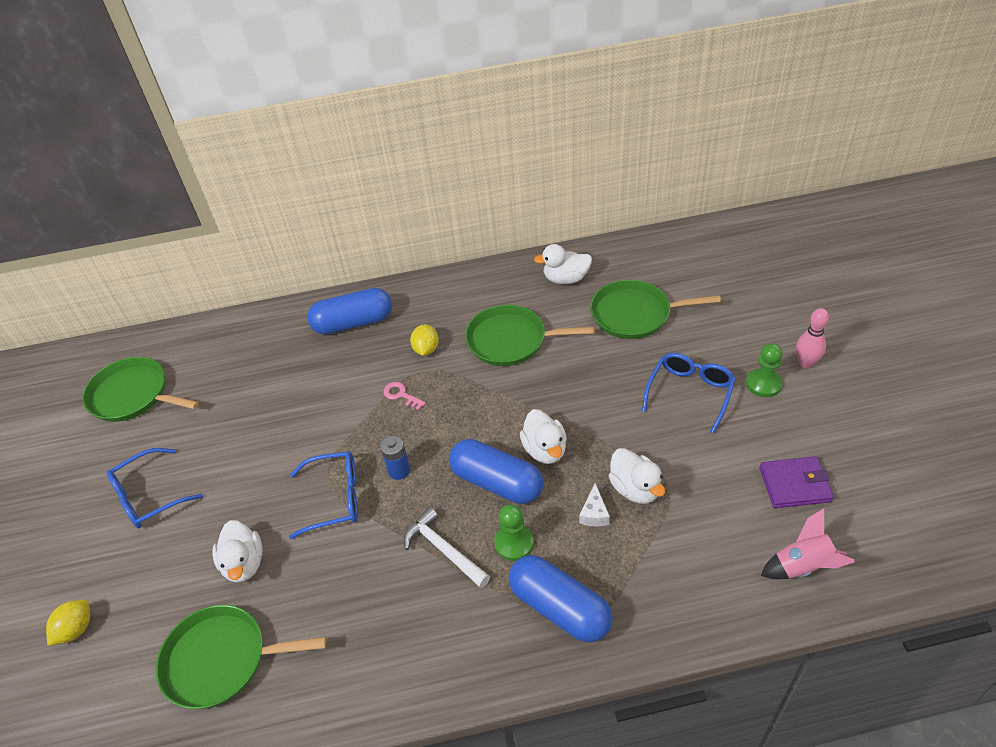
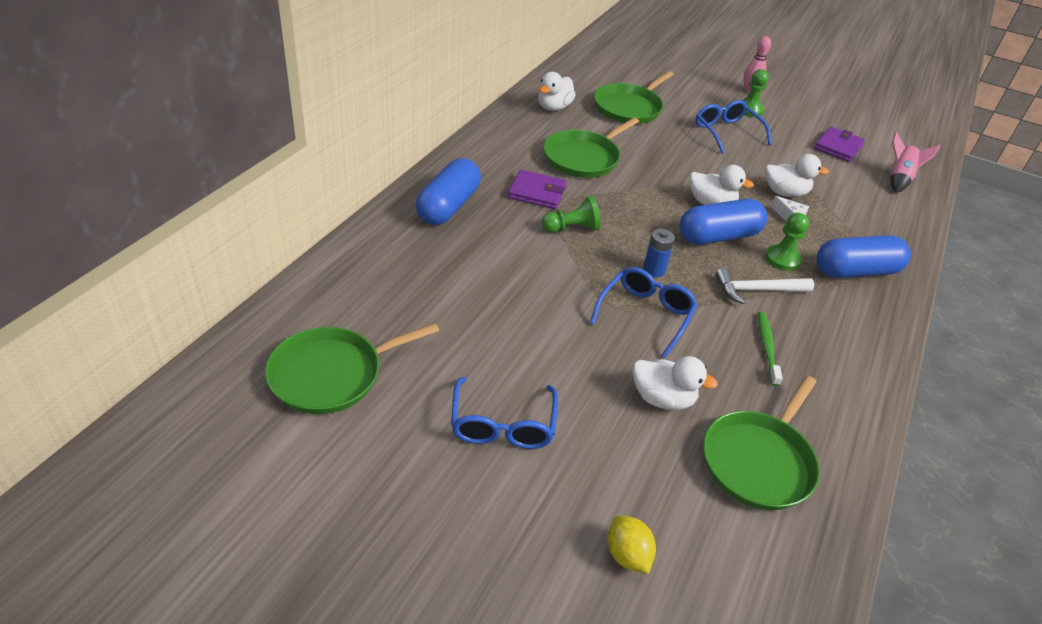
camera: 60 degrees left, 5 degrees down
(368, 596) = (767, 347): none -> green toothbrush
(401, 395) = (571, 228): pink key -> green pawn
(426, 349) = (537, 192): yellow lemon -> purple wallet

